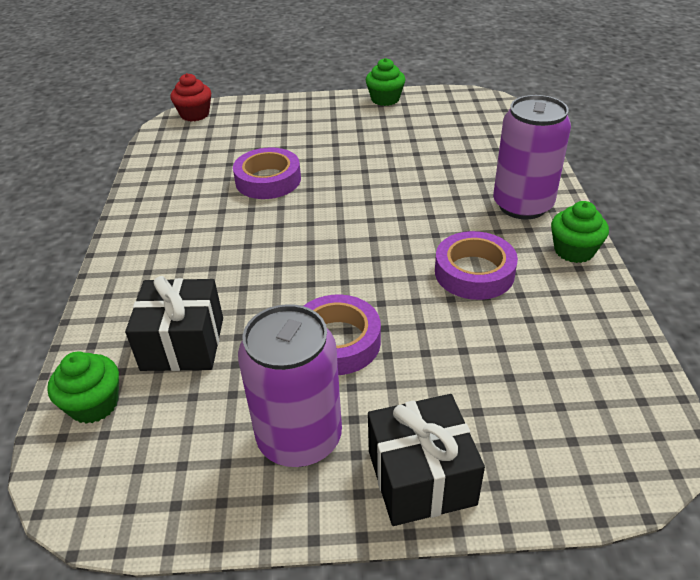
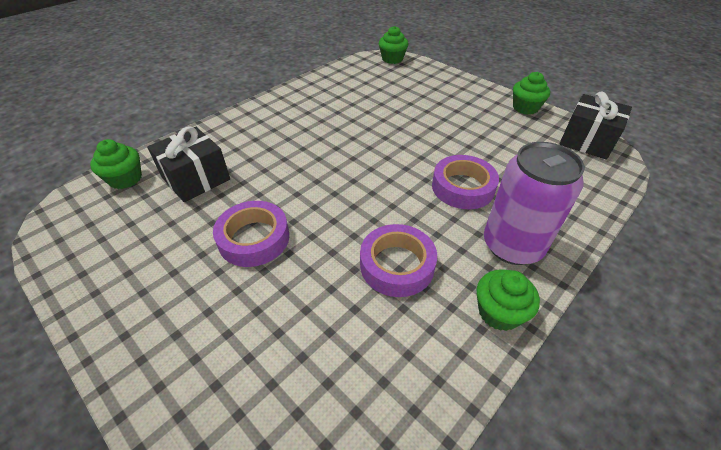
camera: 45 degrees right, 5 degrees up
(195, 114) = (392, 59): red cupcake -> green cupcake
(268, 180) = (371, 118): purple tape -> purple tape (463, 187)
(299, 438) = (154, 275): purple can -> none
(421, 477) = (158, 362): black gift -> black gift (587, 141)

